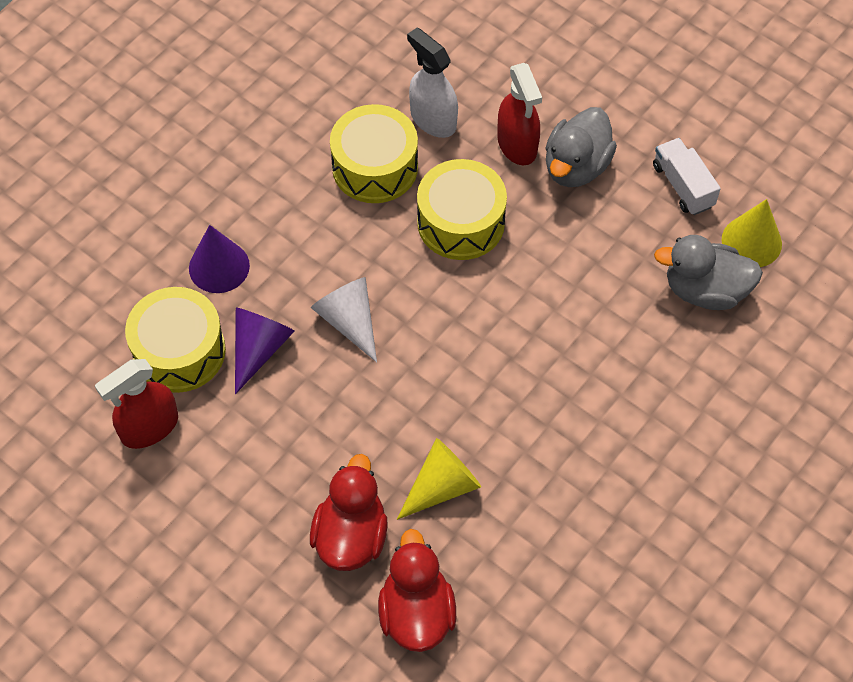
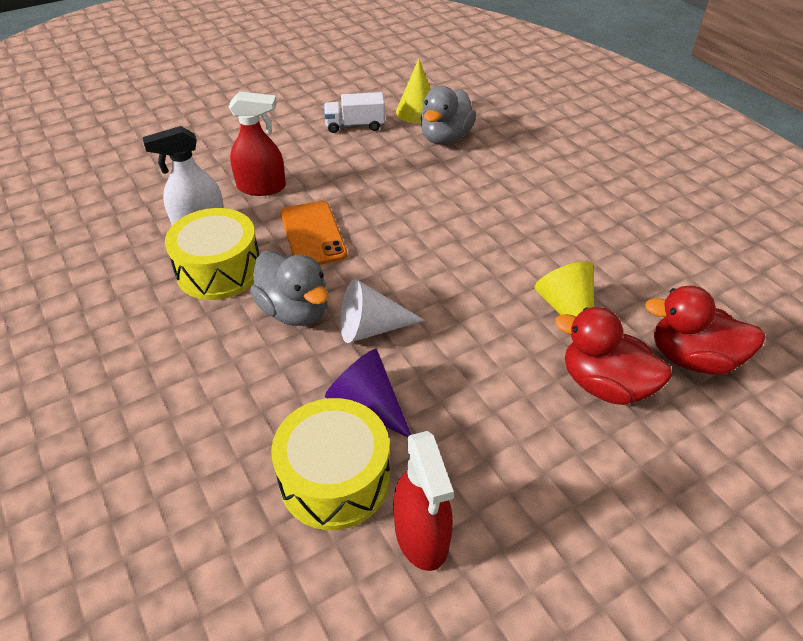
camera: 70 degrees left, 15 degrees down
(219, 266) = (249, 414): purple cone -> none
(461, 222) = (313, 234): yellow drum -> orange phone
(576, 167) = (304, 165): grey duck -> grey duck (295, 310)

